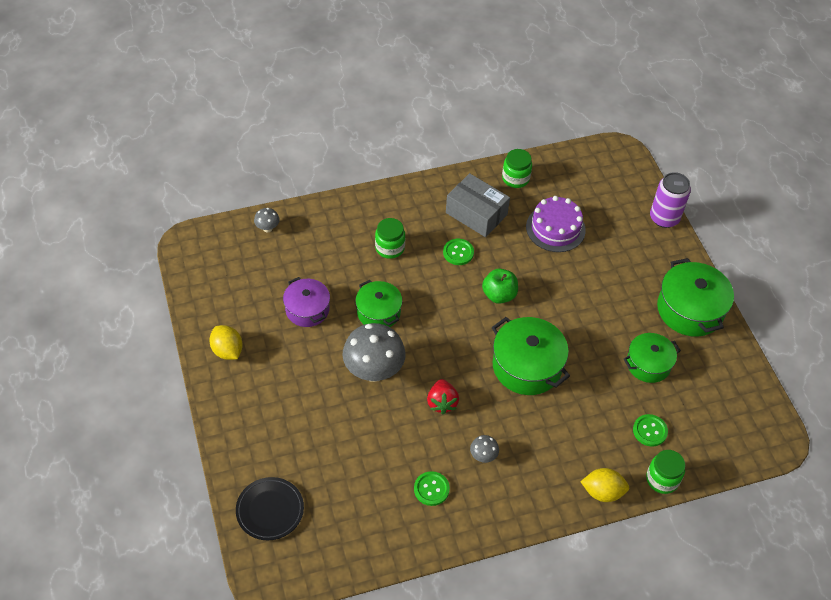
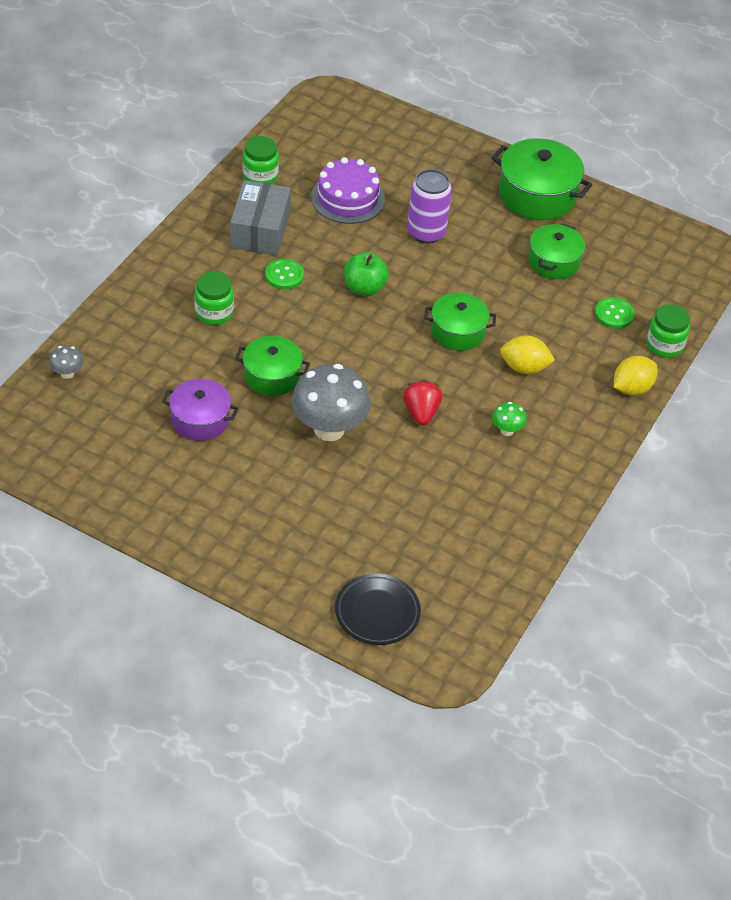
camera: 45 degrees left, 5 degrees down
(227, 351) = (166, 510): yellow lemon -> yellow lemon (524, 367)
(431, 489) = (495, 488): green button -> none
(442, 403) = (421, 412): red strawberry -> red strawberry turned 135 degrees counterclockwise
(476, 214) = (260, 230): grey box -> grey box turned 75 degrees counterclockwise
(483, 456) = (507, 430): grey mushroom -> green mushroom
(527, 366) = (458, 331): green pot -> green pot, size x0.65
(664, 218) = (431, 131): purple can -> purple can (426, 232)

